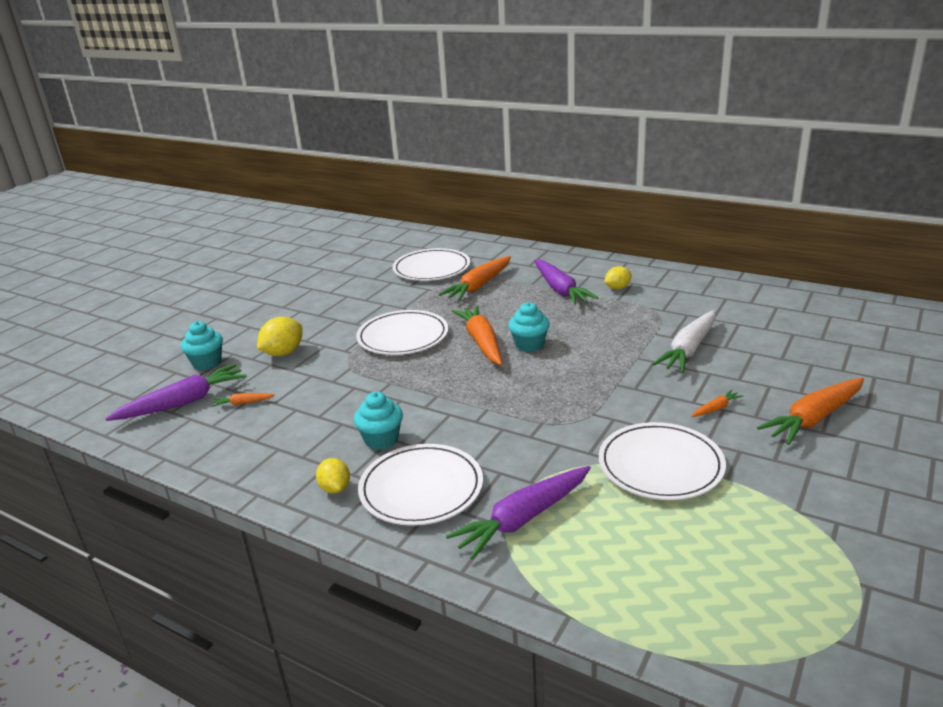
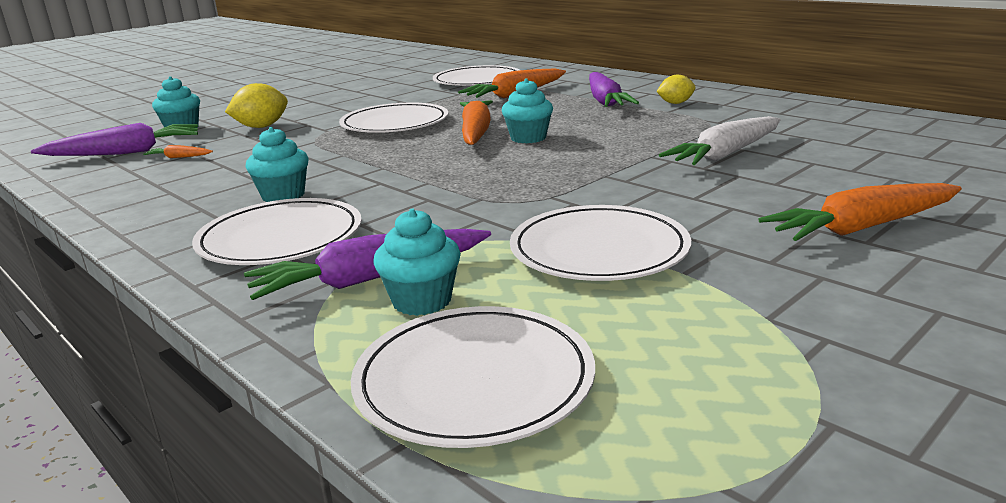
camera: 15 degrees right, 5 degrees down
(335, 488) = (188, 228): yellow lemon -> none
(575, 534) = (422, 301): none -> turquoise cupcake
(657, 594) = (474, 380): none -> white plate
(716, 408) = (722, 206): orange carrot -> none

